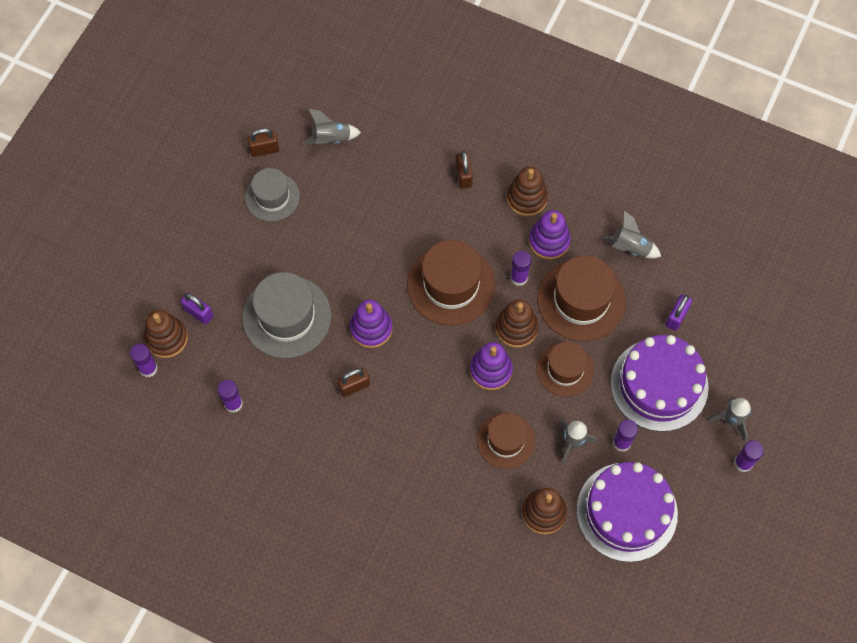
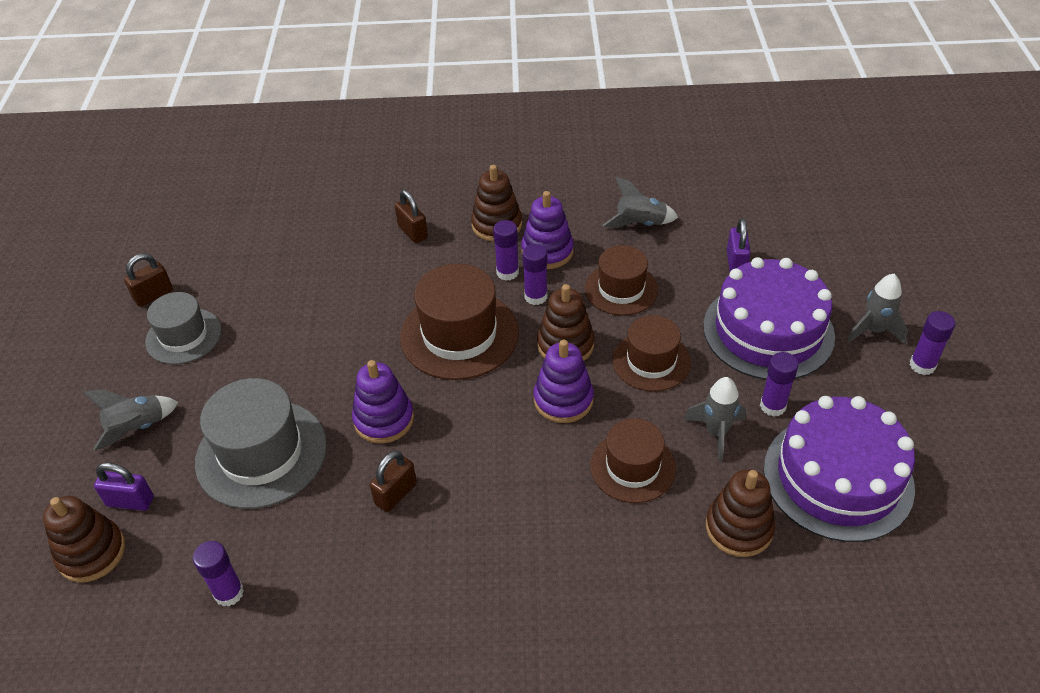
camera: 25 degrees left, 20 degrees down
(148, 368) = (75, 605): purple glue stick -> purple glue stick (507, 272)
(331, 139) = (235, 256): grey rocket -> grey rocket (138, 428)
(581, 300) = (621, 289): brown hat -> brown hat, size x0.64

